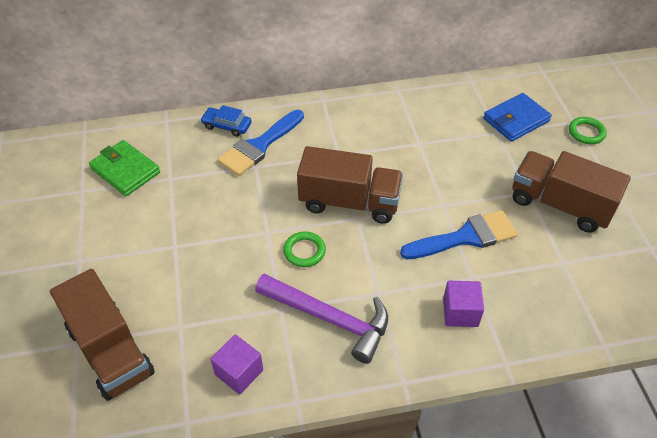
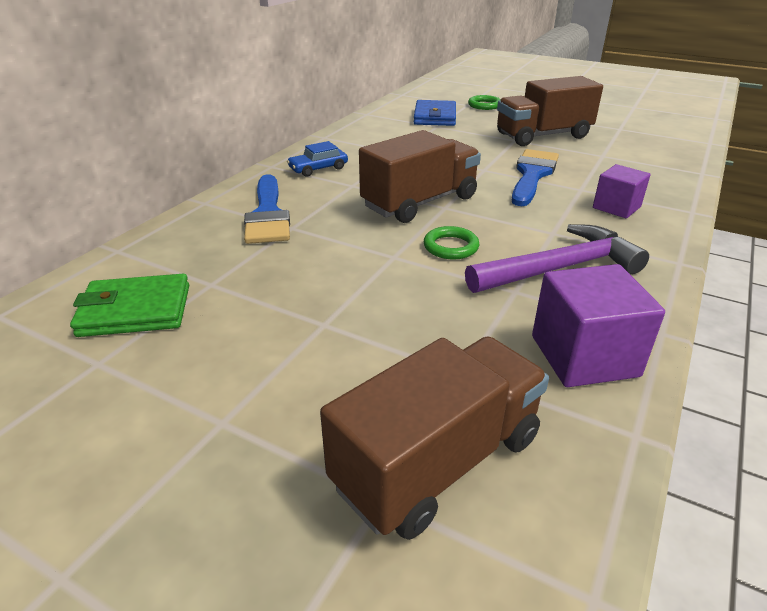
camera: 50 degrees left, 15 degrees down
(110, 351) = (438, 462): brown truck -> brown truck turned 45 degrees counterclockwise
(227, 126) = (204, 220): blue car -> blue car (318, 168)
(239, 372) = (584, 356): purple cube -> purple cube, size x1.53

